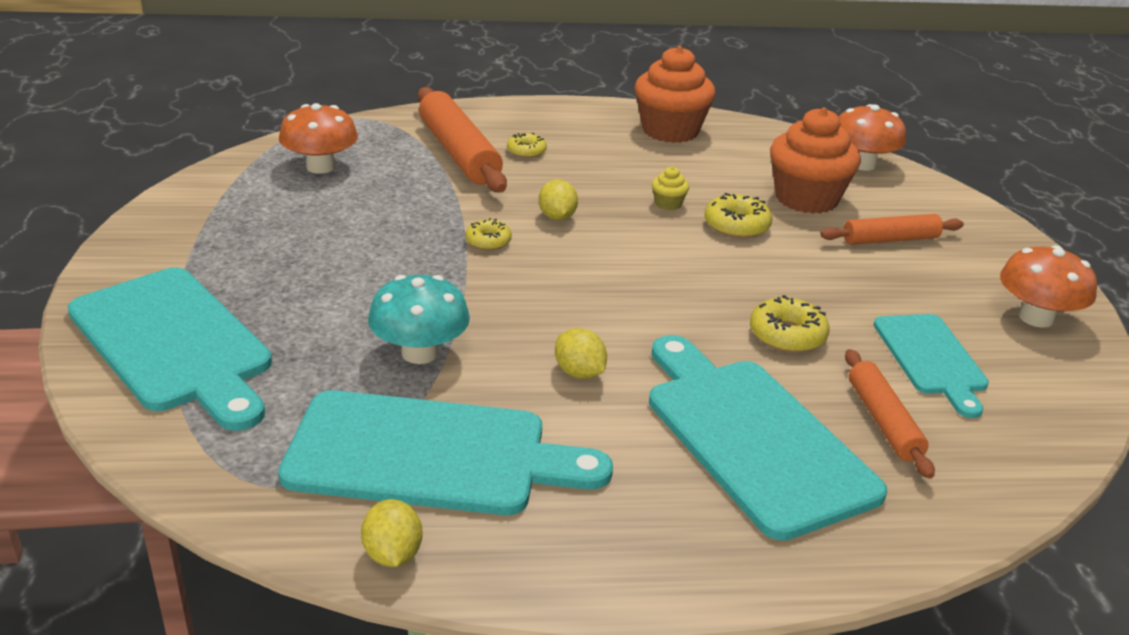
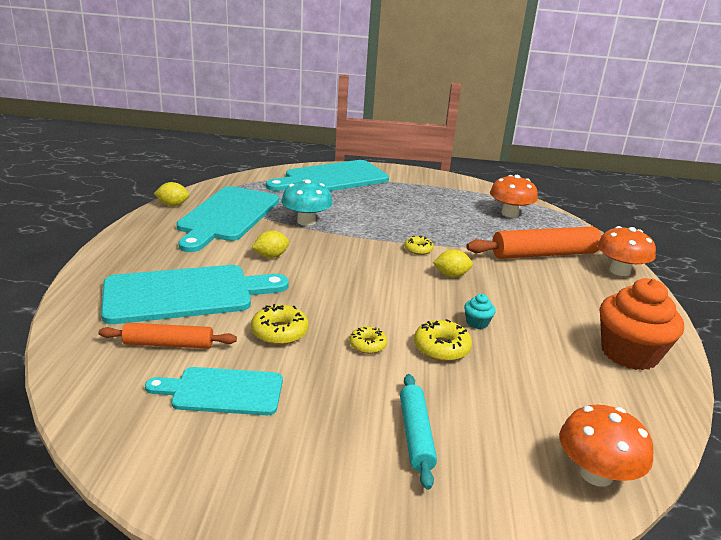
camera: 100 degrees right, 5 degrees down
(526, 151) = (555, 278): yellow donut -> yellow donut (367, 345)
(668, 204) = (477, 323): yellow cupcake -> turquoise cupcake
(806, 199) = (498, 402): orange cupcake -> none
(890, 239) = (415, 435): orange rolling pin -> turquoise rolling pin
(1036, 318) = (252, 488): orange mushroom -> orange mushroom (619, 271)

